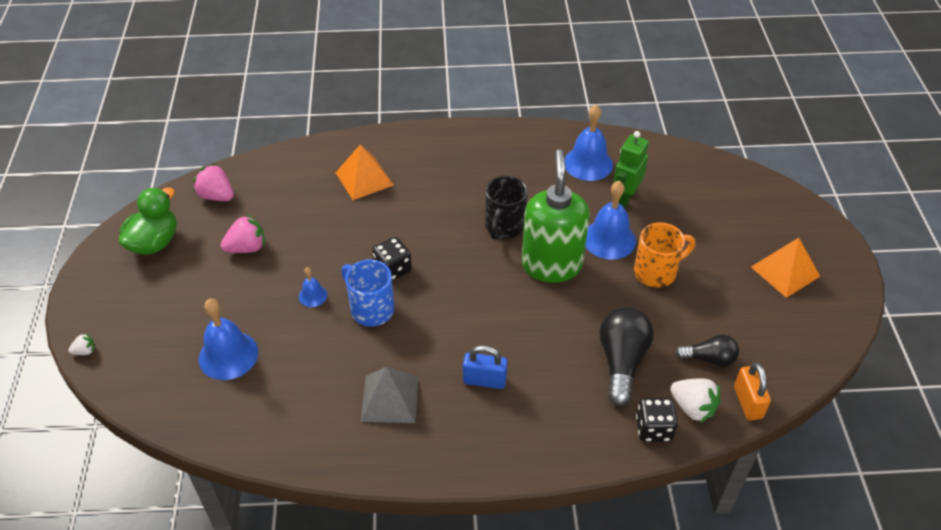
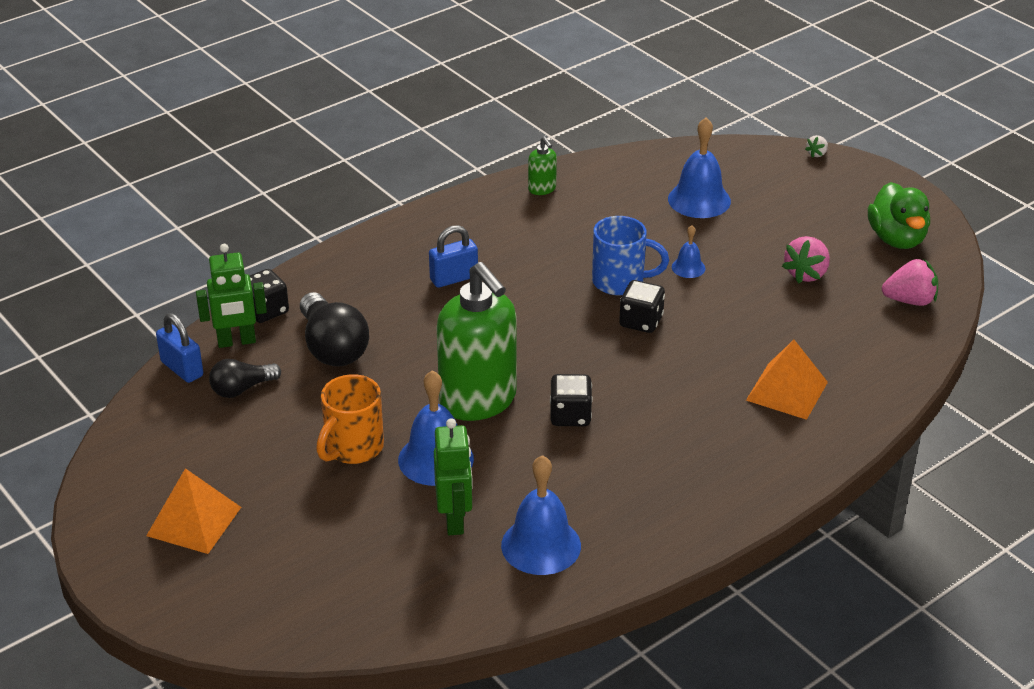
camera: 145 degrees right, 10 degrees down
(329, 442) = (542, 189): none -> green soap dispenser
(390, 399) = (525, 232): grey pyramid -> none
(504, 226) = (570, 416): black mug -> black dice
(693, 407) = (236, 342): white strawberry -> green robot
(747, 402) = (182, 369): orange padlock -> blue padlock

